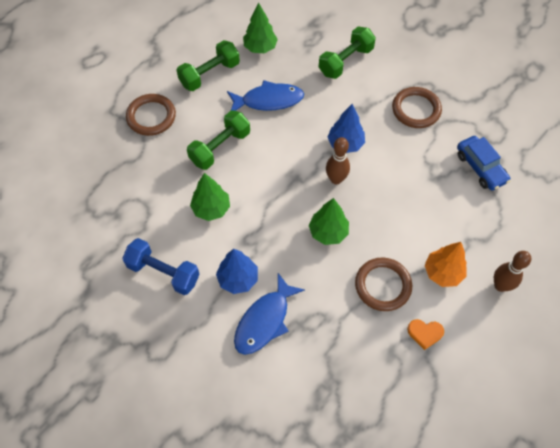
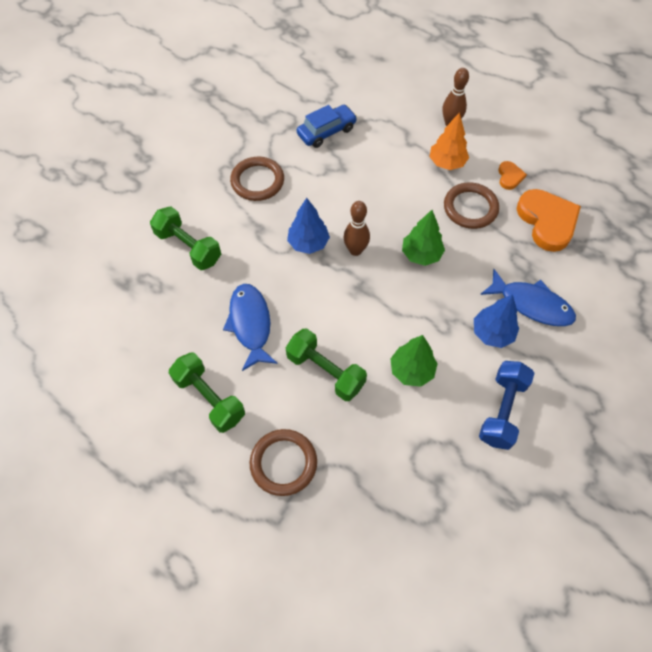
camera: 95 degrees left, 0 degrees up
(260, 48) = (164, 341): green tree -> none
(363, 359) = (547, 221): none -> orange heart

